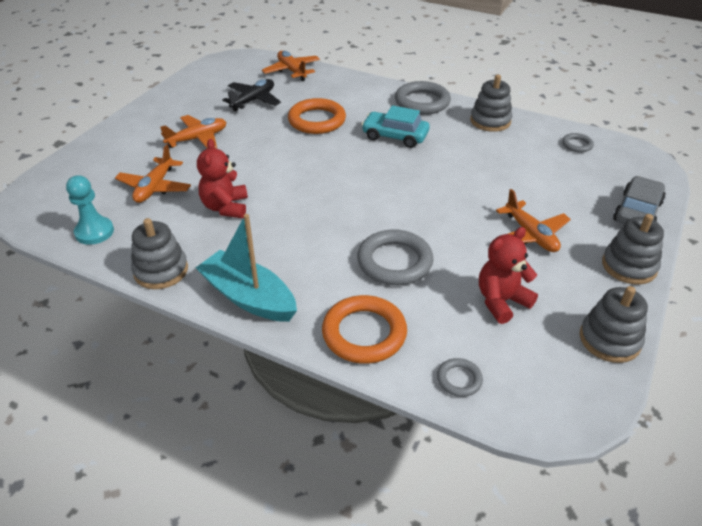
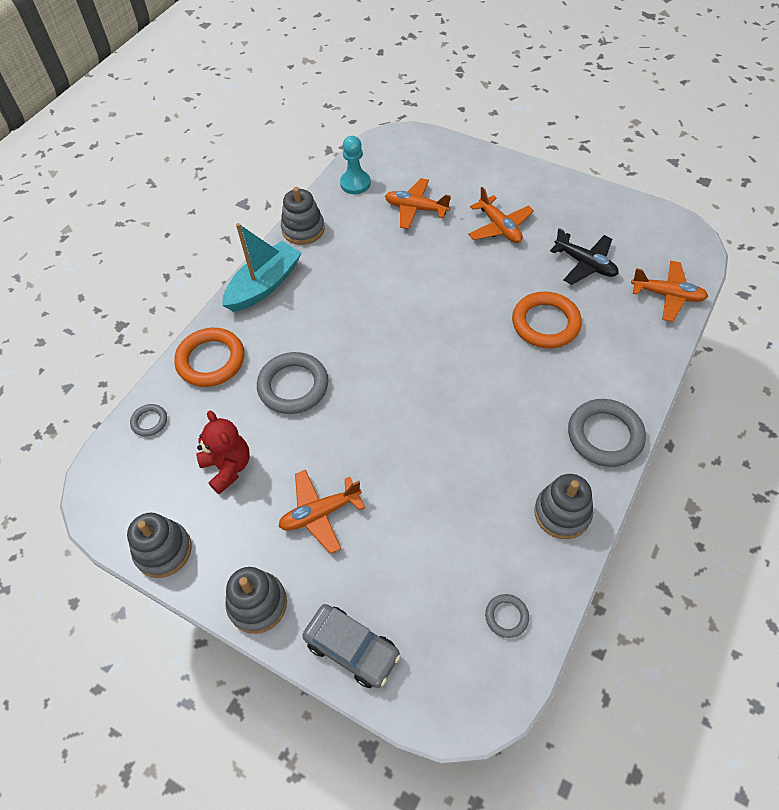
camera: 95 degrees right, 15 degrees up
(225, 207) = (383, 260): red teddy bear -> none
(292, 71) = (667, 295): orange plane -> orange plane turned 45 degrees clockwise
(395, 136) = (515, 399): turquoise car -> none

